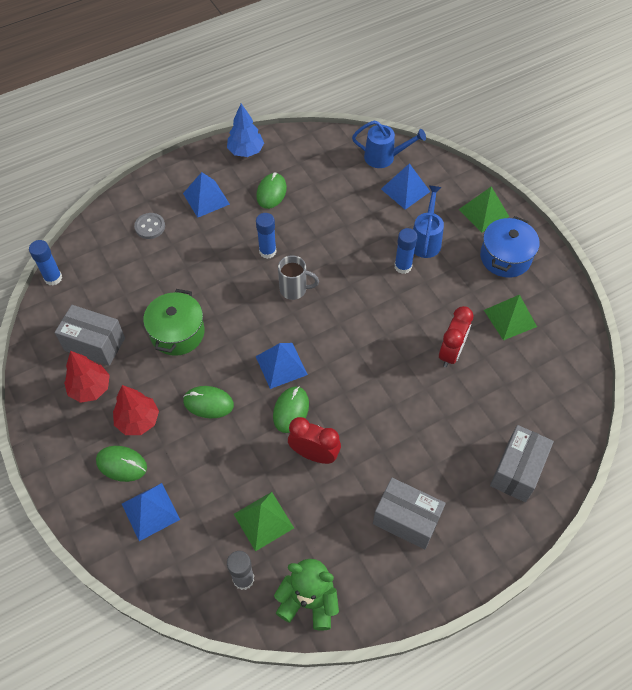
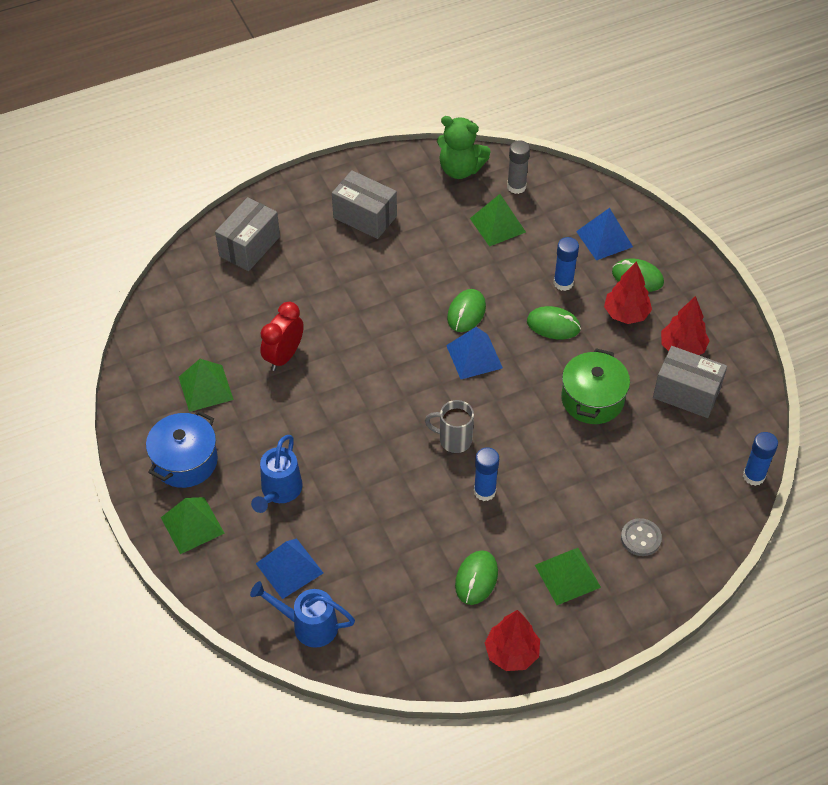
camera: 175 degrees left, 5 degrees down
(206, 198) = (567, 576): blue pyramid -> green pyramid
(246, 151) = (512, 653): blue tree -> red tree
(314, 454) = (445, 273): red clock -> none
(403, 266) = (316, 459): blue glue stick -> blue glue stick (563, 283)

